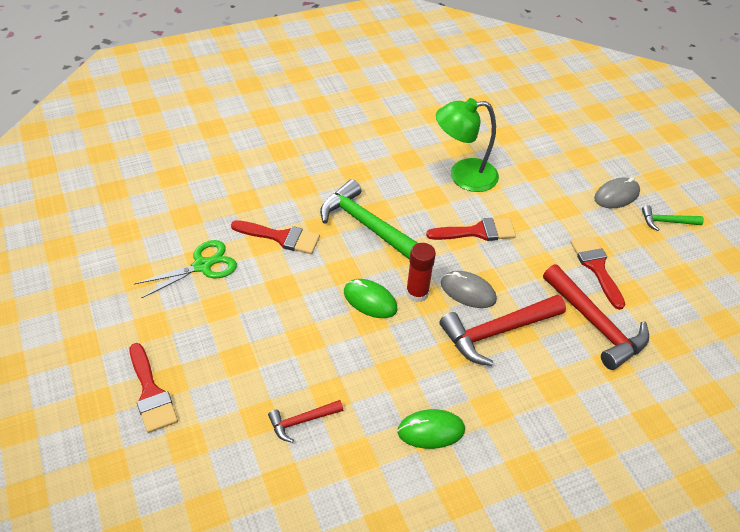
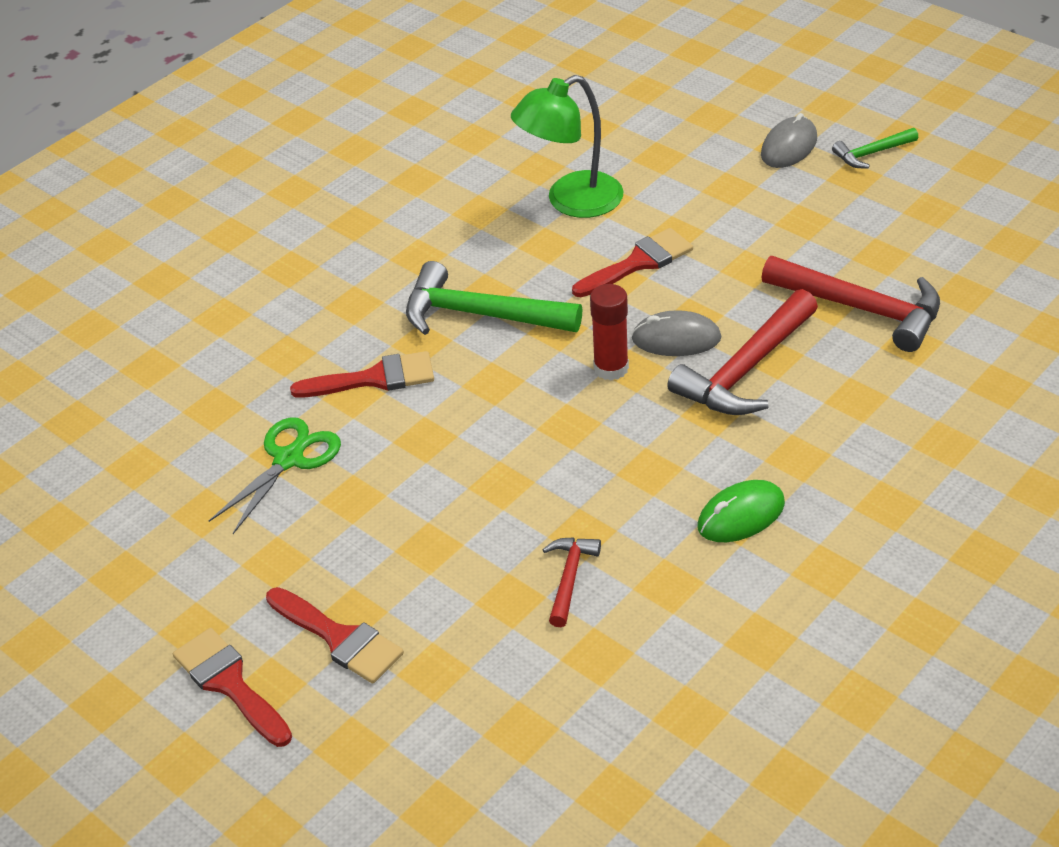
camera: 20 degrees left, 5 degrees down
(302, 421) = (569, 578): red hammer -> red hammer turned 150 degrees clockwise
(370, 300) = (555, 403): green mouse -> none
(596, 267) = (819, 243): red brush -> red brush (229, 684)

